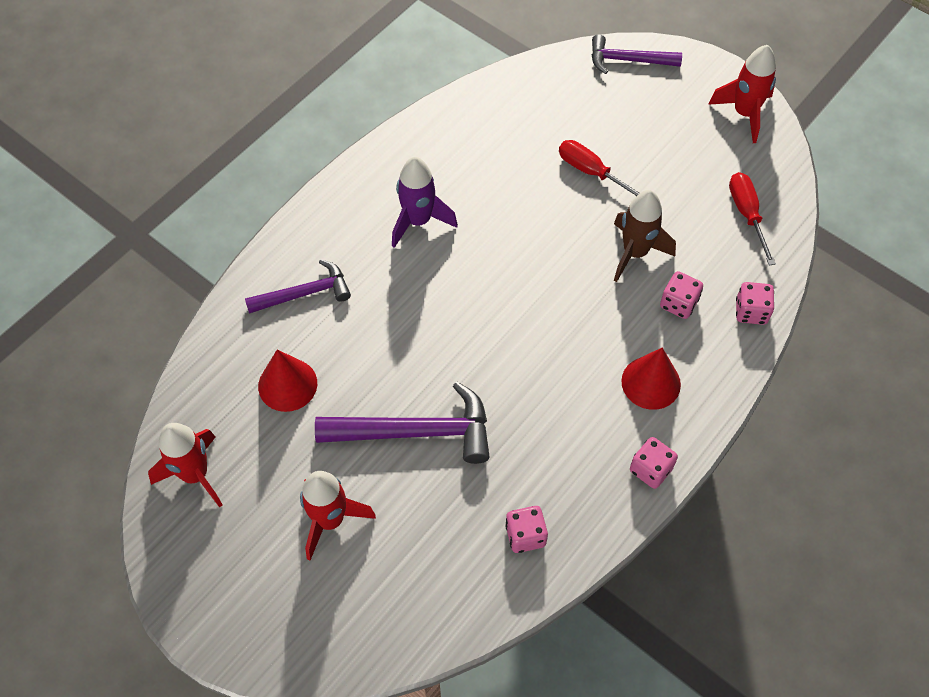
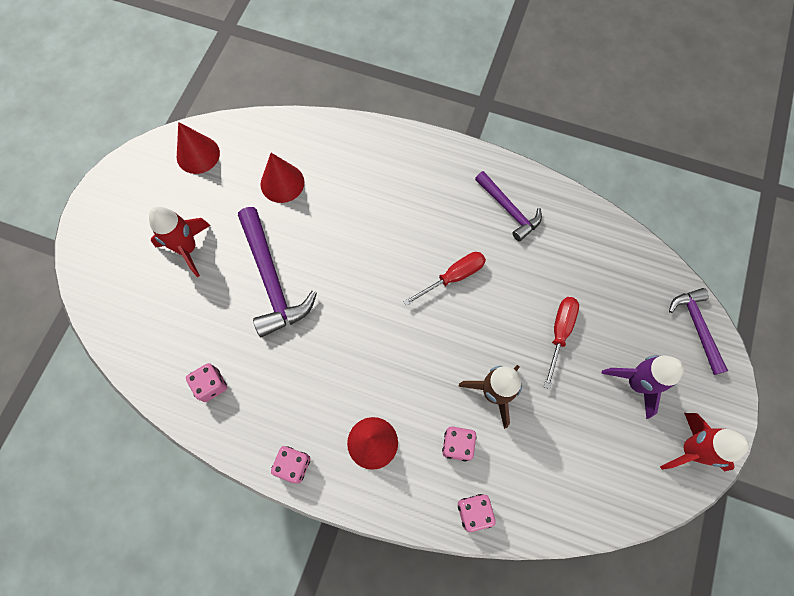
camera: 70 degrees right, 10 degrees up
(195, 474) = (198, 154): red rocket -> red cone
(305, 293) = (359, 165): purple hammer -> purple hammer (509, 210)
(418, 221) = (453, 218): purple rocket -> purple rocket (636, 383)
(747, 214) = (576, 481): red screwdriver -> red screwdriver (453, 277)

